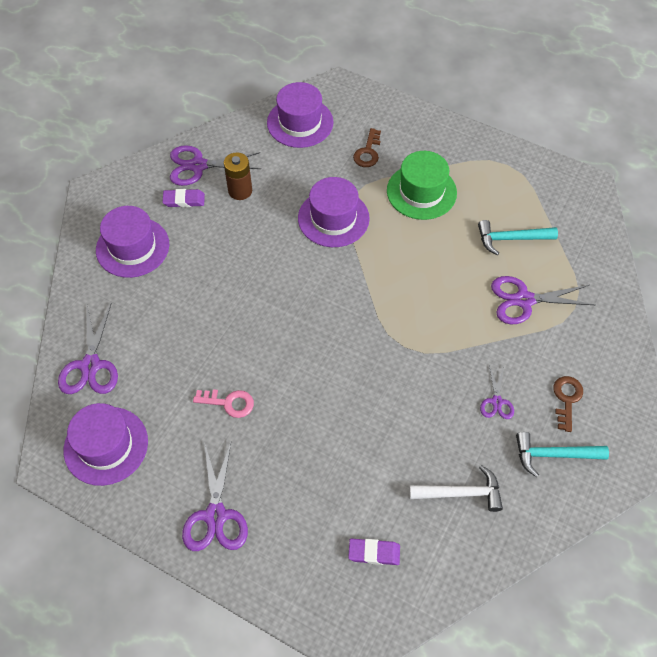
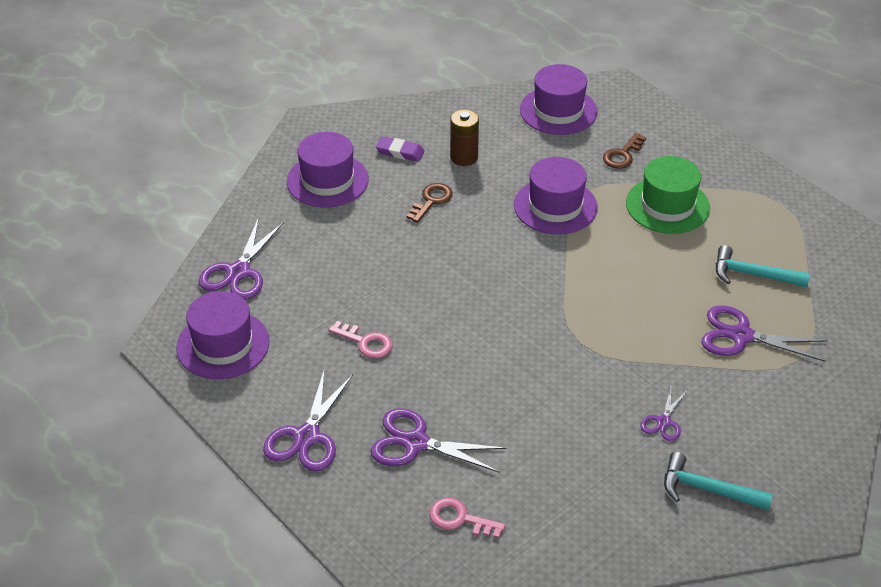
camera: 20 degrees right, 15 degrees down
(198, 166) = (429, 125): purple scissors -> purple scissors (416, 443)
(374, 553) = (460, 519): purple eraser -> pink key
(461, 493) = (583, 494): white hammer -> none
(566, 399) = (748, 442): brown key -> brown key (431, 201)

